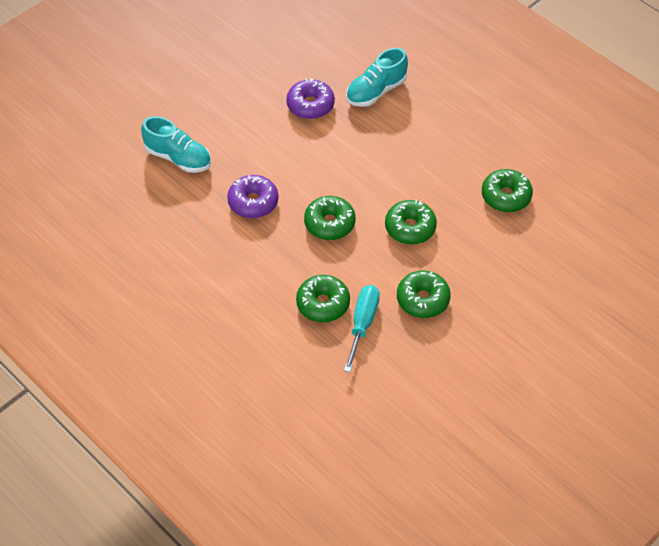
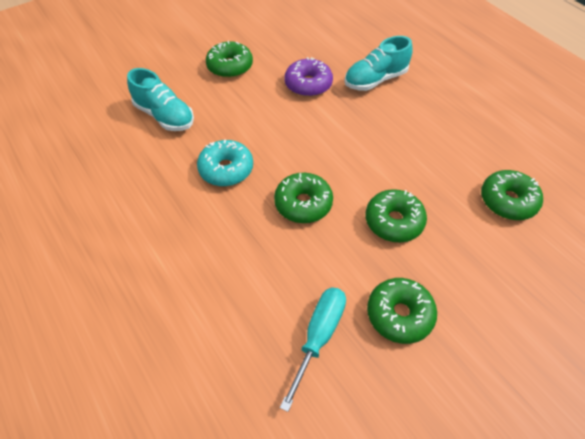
camera: 10 degrees right, 0 degrees up
(253, 202) = (226, 169): purple donut -> turquoise donut
(323, 304) = (275, 300): green donut -> green donut (230, 66)

